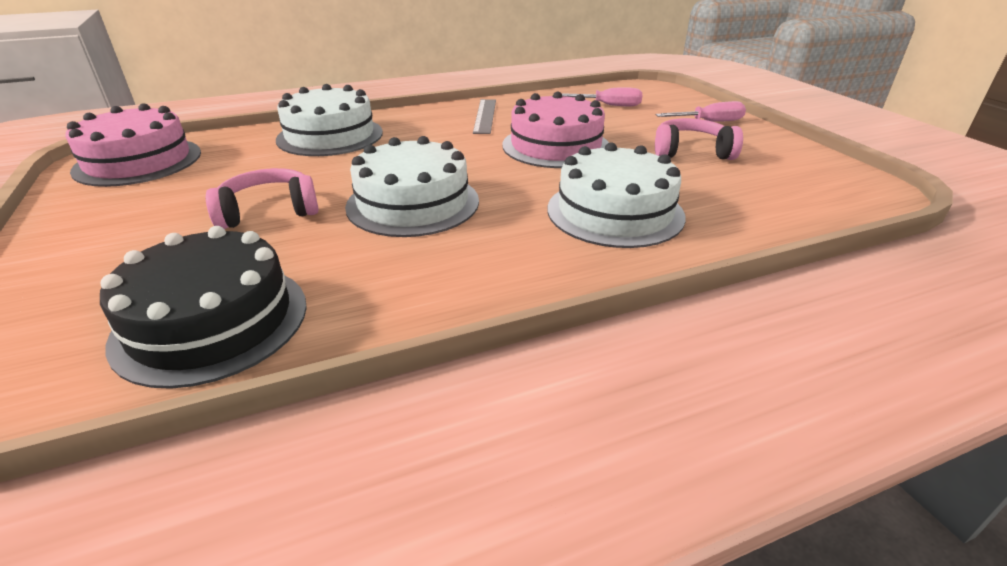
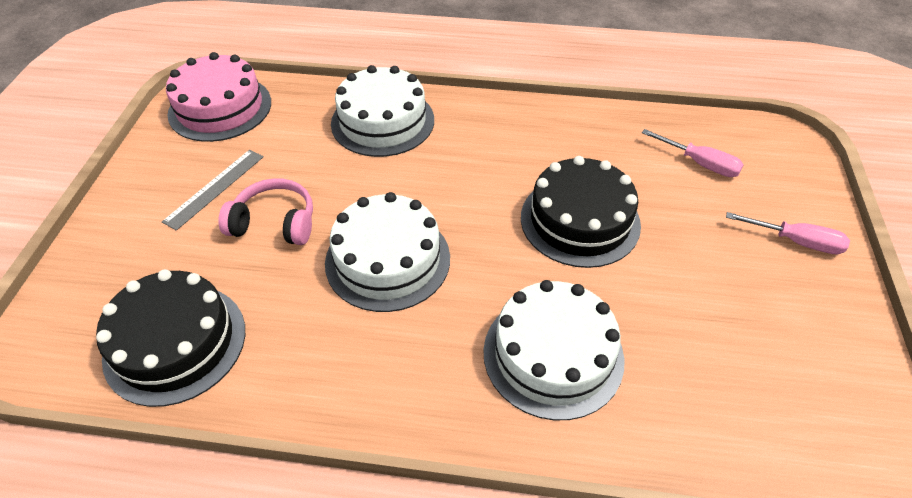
camera: 30 degrees right, 15 degrees up
(485, 116) = (547, 136): grey ruler -> grey ruler (215, 188)
(556, 146) = (580, 220): pink cake -> black cake
(691, 152) = (720, 291): pink headphones -> none

